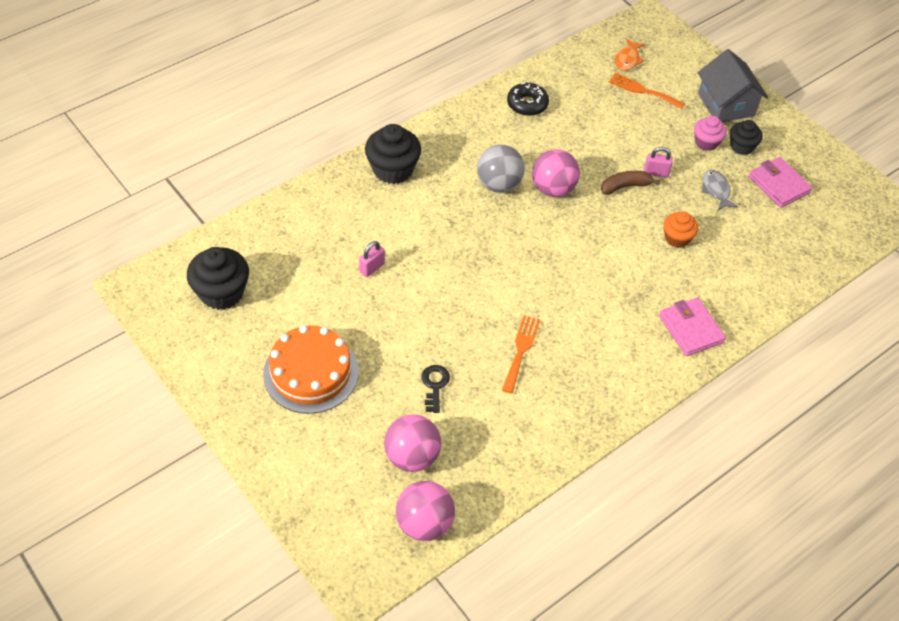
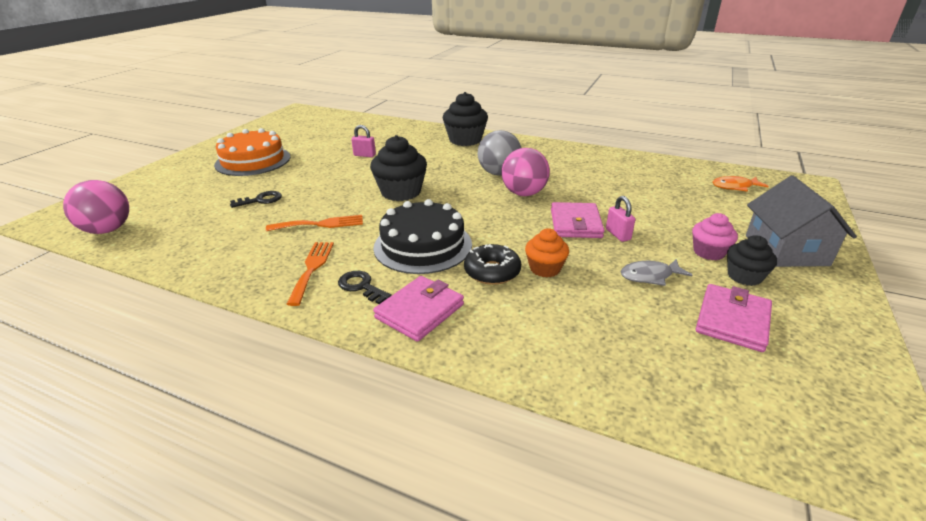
camera: 65 degrees right, 20 degrees down
(221, 292) = (307, 126): black cupcake -> black cupcake (401, 192)
(412, 457) = (181, 209): pink ball -> none
(527, 104) = (602, 163): black donut -> black donut (492, 271)
(602, 293) = (423, 245): none -> black cake
(625, 186) = (575, 224): brown banana -> pink wallet
(641, 352) = (361, 286): none -> black key
(643, 91) = (711, 202): orange fork -> orange fork (312, 268)
(716, 190) = (650, 276): grey fish -> grey fish turned 150 degrees counterclockwise
(726, 104) = (786, 250): grey house -> grey house turned 45 degrees counterclockwise

